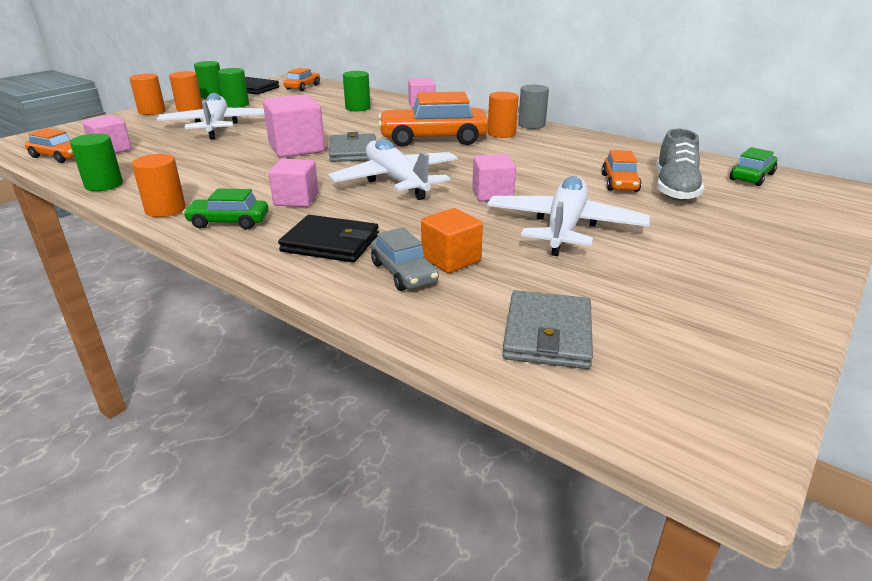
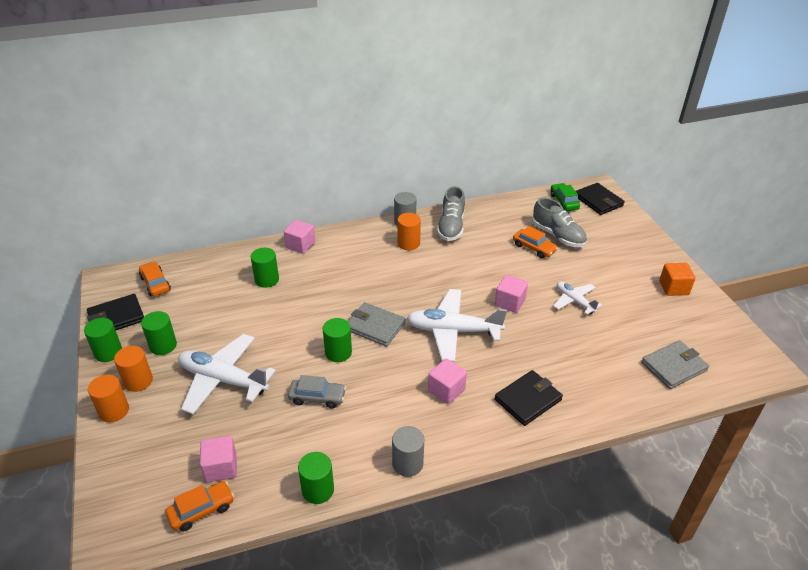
camera: 55 degrees left, 10 degrees up
(165, 209) = (407, 463): orange cylinder -> grey cylinder
(229, 222) = (458, 436): green car -> none
(297, 149) = (338, 352): pink cube -> green cylinder
(403, 273) = (586, 386): grey car -> grey car (317, 397)
(433, 139) = (387, 278): orange car -> none
(451, 260) = (583, 361): orange cube -> orange cube (673, 288)
(548, 334) = (674, 366): grey wallet -> grey wallet turned 75 degrees counterclockwise
(564, 227) = (574, 301): white plane -> white plane, size x0.56
(567, 141) = (451, 227): none -> grey shoe
(810, 194) = (598, 201): none -> black wallet

